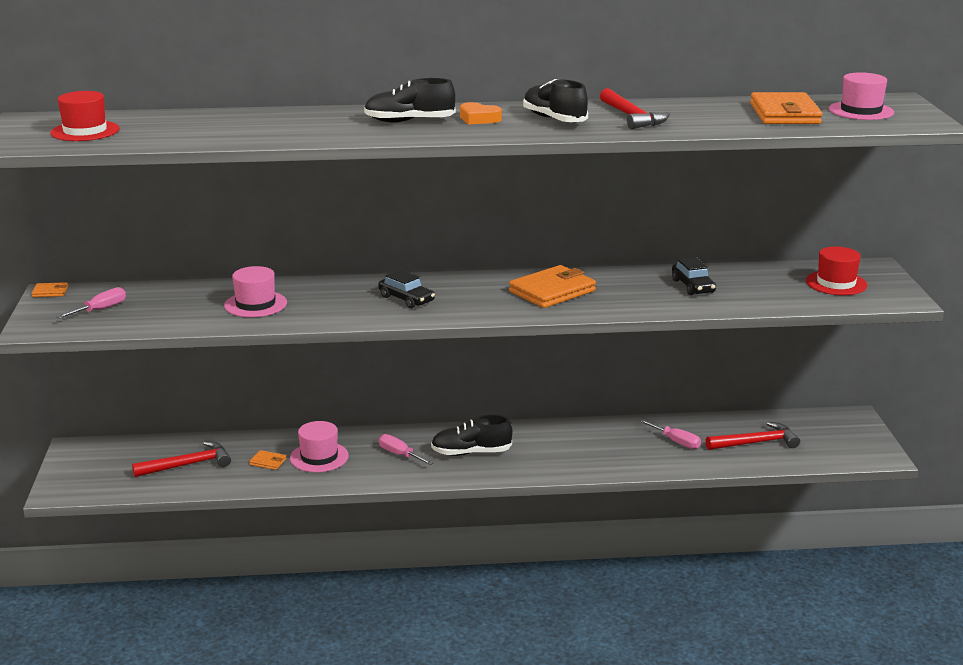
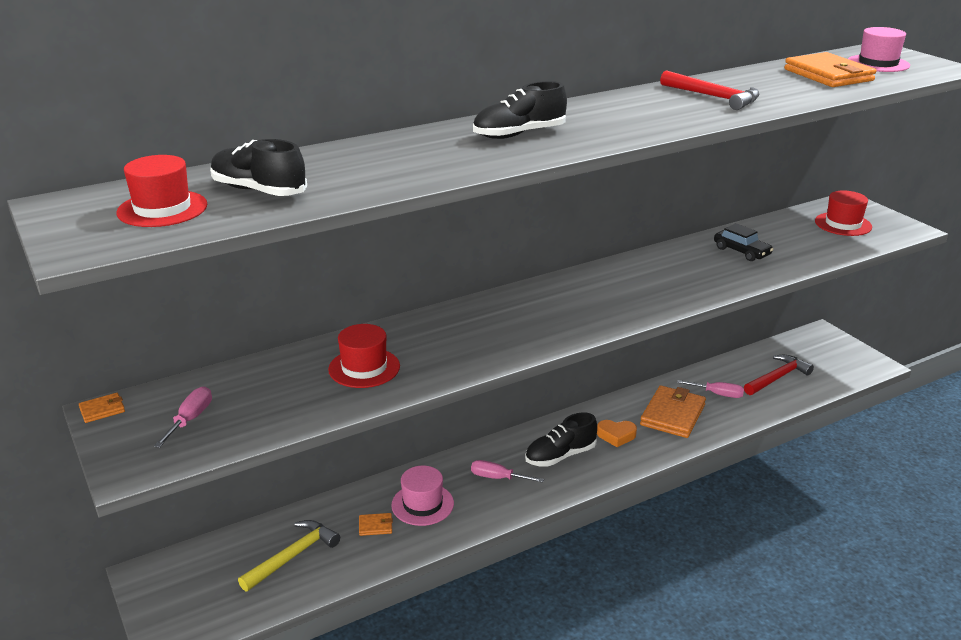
camera: 25 degrees left, 5 degrees up
(188, 465) = (293, 556): red hammer -> yellow hammer
(255, 304) = (364, 368): pink hat -> red hat
(406, 299) = (511, 324): black car -> none
(479, 119) = (581, 120): orange heart -> orange heart (616, 435)
(552, 291) = (633, 283): orange wallet -> orange wallet (672, 415)
(554, 119) = (651, 110): black shoe -> black shoe (259, 191)

